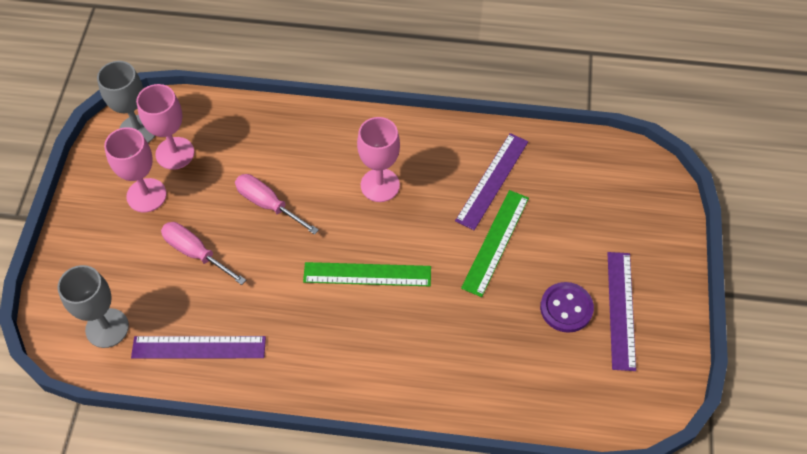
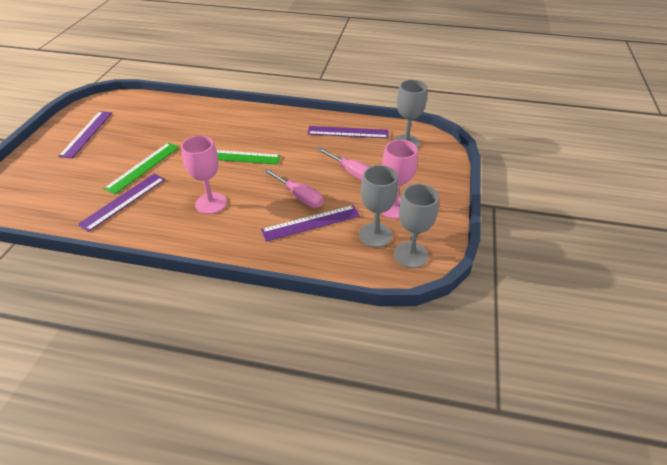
camera: 175 degrees left, 15 degrees down
(175, 153) = (375, 235): pink goblet -> grey goblet
(251, 165) = (311, 223): none -> purple ruler
(566, 308) = (119, 136): purple button -> none

